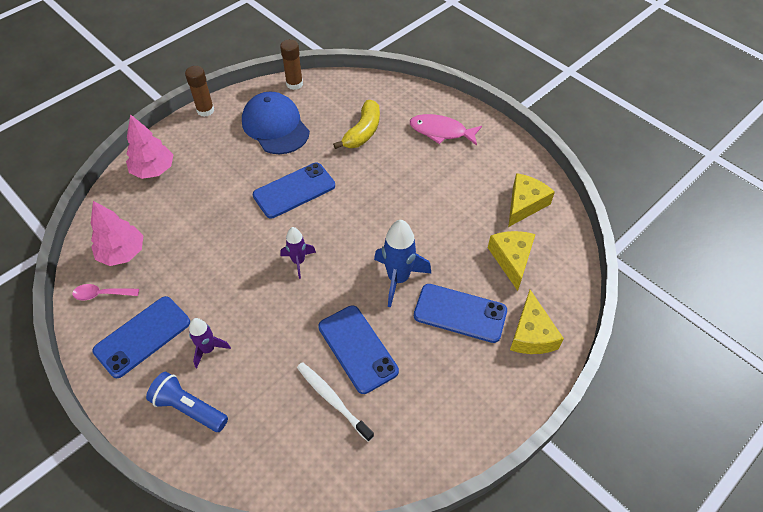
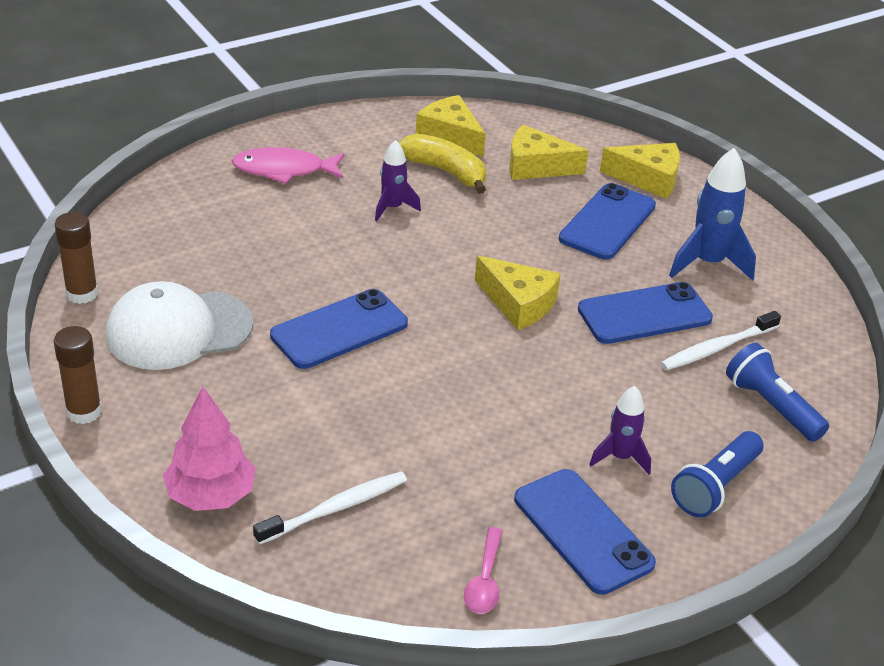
camera: 80 degrees left, 15 degrees down
(122, 253) = (400, 549): pink tree -> none
(149, 220) = (335, 508): none -> white toothbrush
(275, 126) = (178, 330): blue cap -> white cap
(276, 441) = (771, 406): none -> blue flashlight
(294, 190) = (339, 330): blue phone -> blue phone turned 75 degrees clockwise
(298, 261) = (484, 345): purple rocket -> purple rocket (392, 208)
(346, 273) = (518, 303): none -> yellow cheese
(363, 132) = (245, 241): yellow banana -> yellow banana (445, 171)
(398, 279) = (541, 260): blue rocket -> blue rocket (708, 263)
(441, 131) = (284, 170): pink fish -> pink fish turned 60 degrees clockwise

